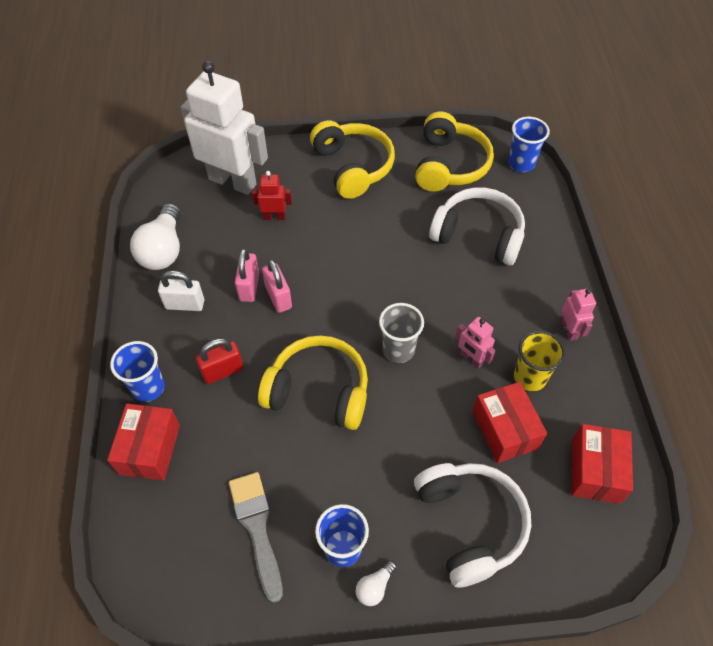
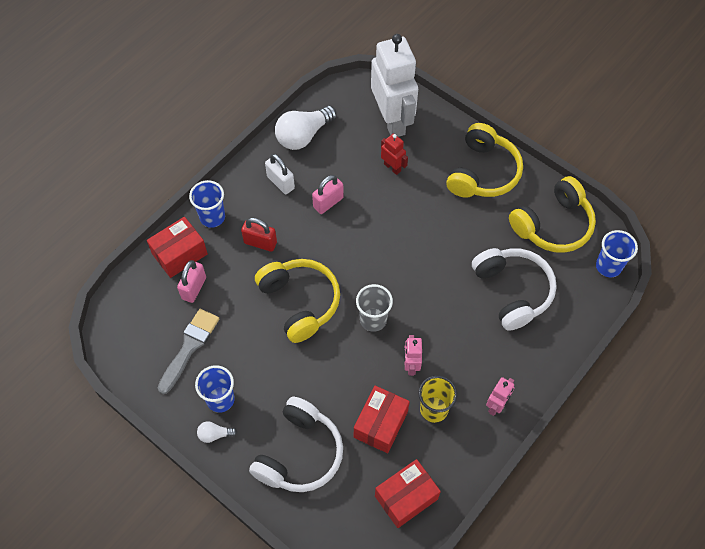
camera: 45 degrees right, 5 degrees up
(278, 297) = (338, 224): pink padlock -> pink padlock (194, 288)

